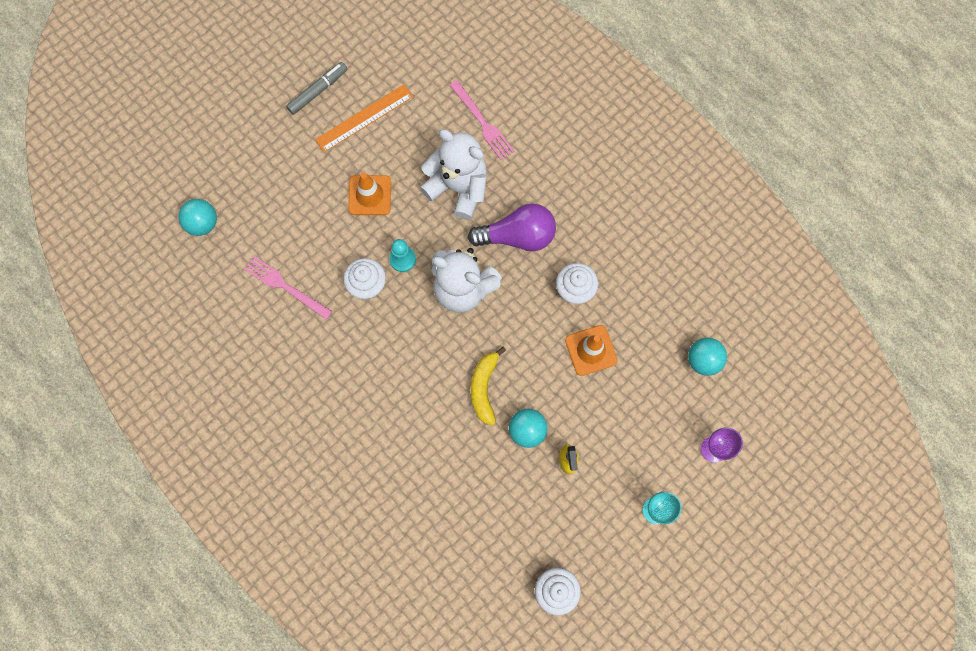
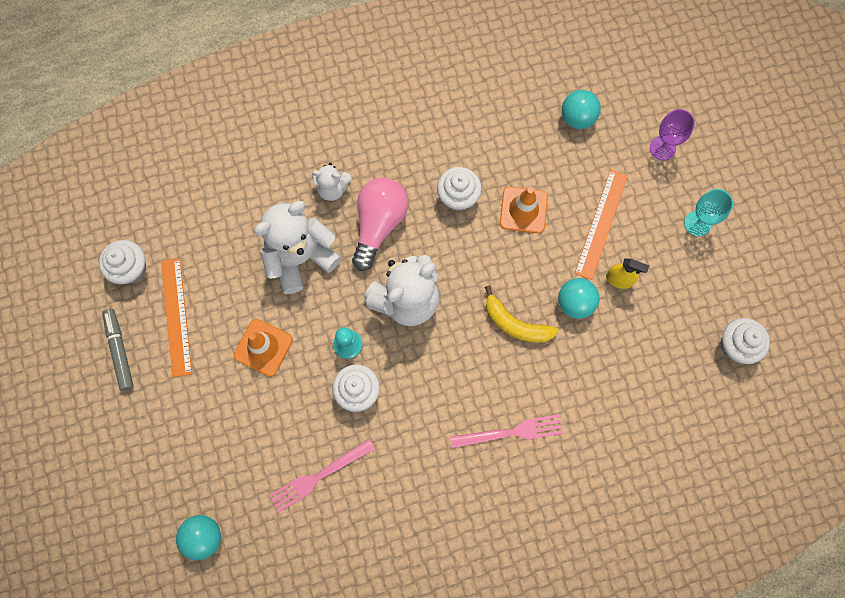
camera: 65 degrees left, 0 degrees up
(386, 65) = (131, 269): none -> white cupcake
(482, 122) = (244, 204): pink fork -> pink fork (511, 432)
(518, 236) = (379, 224): purple light bulb -> pink light bulb
(531, 184) = (332, 188): none -> white teddy bear
(612, 423) = (601, 224): none -> orange ruler

